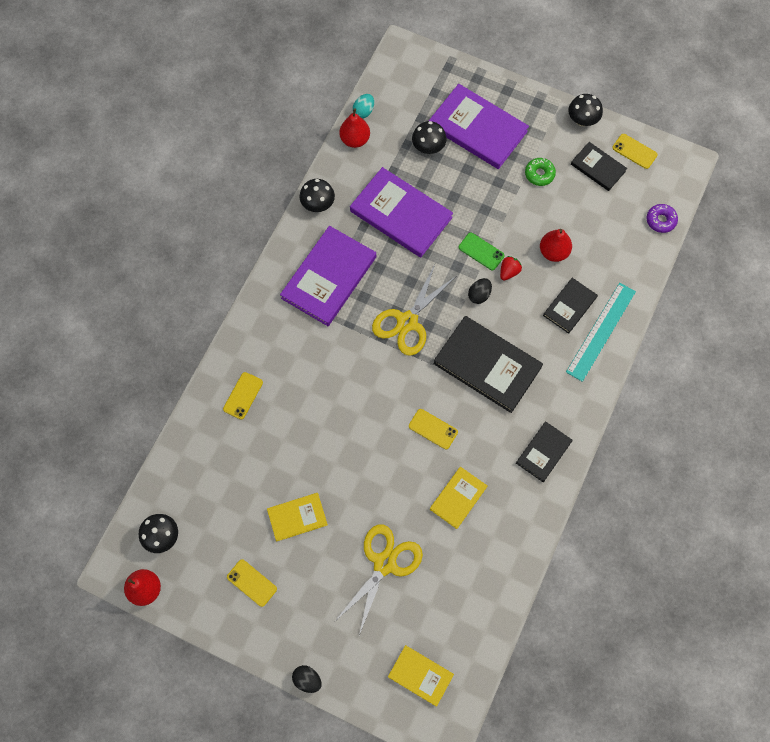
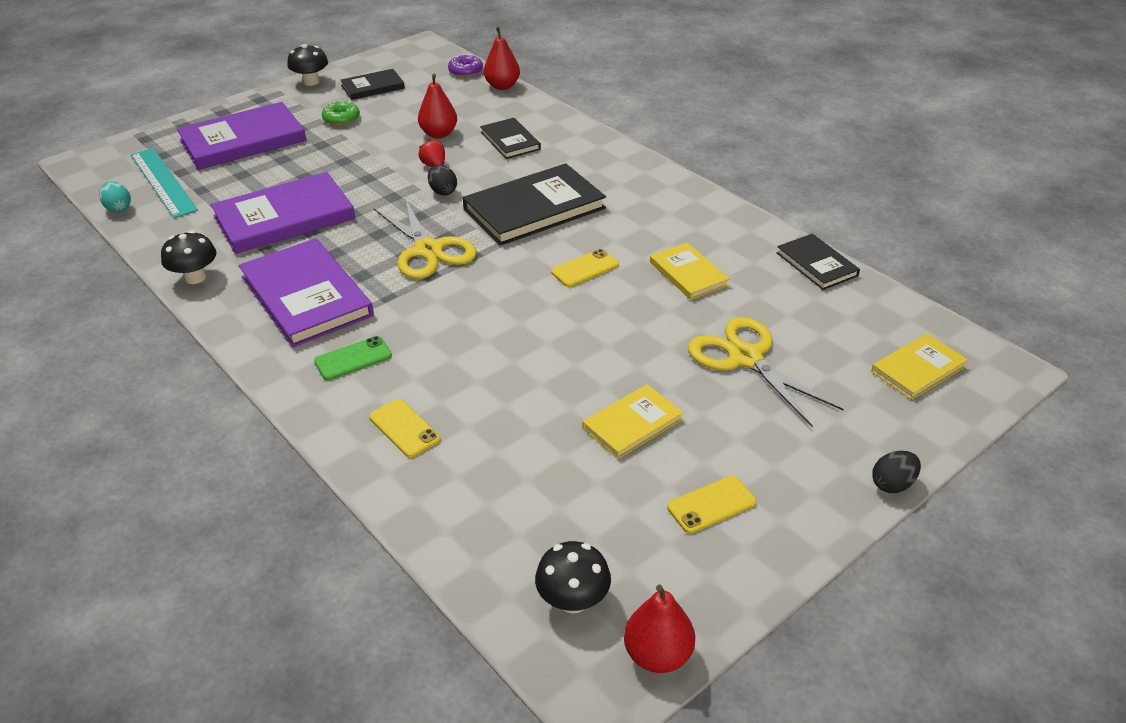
camera: 65 degrees left, 30 degrees down
(297, 517) = (632, 424): yellow book -> yellow book turned 45 degrees clockwise
(355, 139) = (146, 224): red pear -> red pear (502, 86)
(428, 147) = (224, 176): black mushroom -> none
(481, 251) = (391, 176): green phone -> green phone (353, 359)
(543, 452) = (668, 200): black book -> black book (817, 264)
(601, 331) = (554, 131): turquoise ruler -> turquoise ruler (163, 182)
(634, 151) = (378, 65): yellow phone -> none

